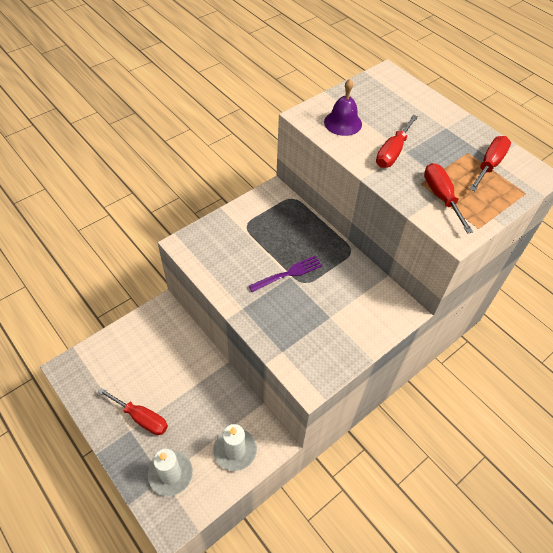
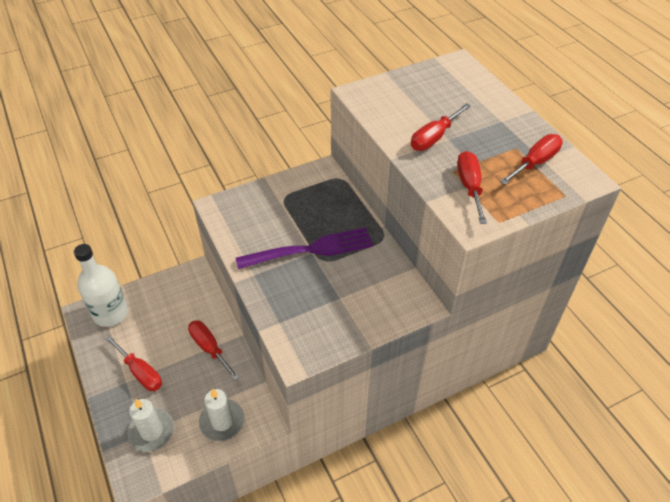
camera: 15 degrees right, 5 degrees down
(93, 364) = (111, 313): none -> white bottle
(201, 381) = (209, 348): none -> red screwdriver
(288, 273) = (311, 249): purple fork -> purple fork, size x1.67
(343, 123) = (392, 104): purple bell -> none

